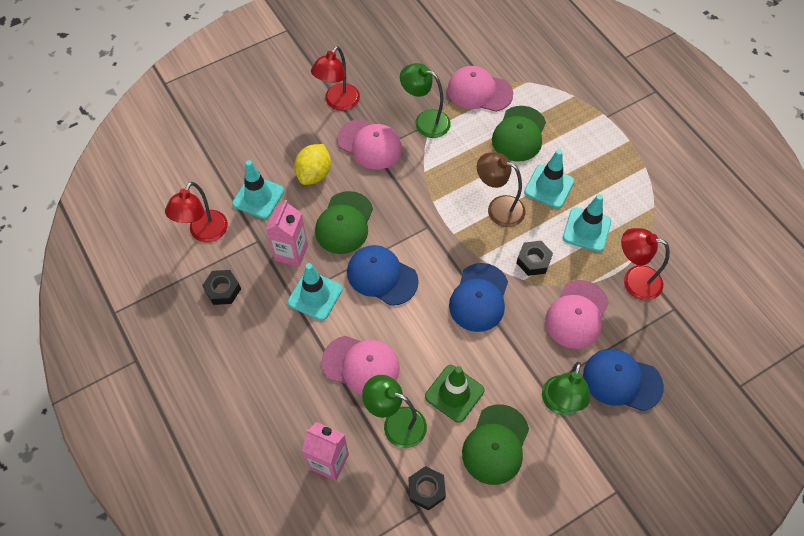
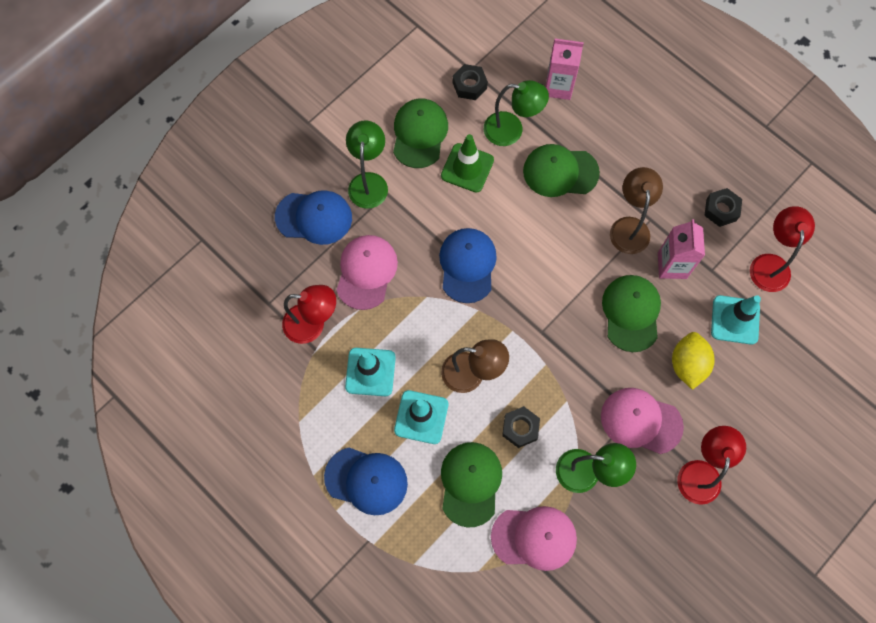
camera: 165 degrees right, 10 degrees up
(315, 295) = (629, 227): turquoise traffic cone -> brown lamp
(361, 365) = (560, 172): pink cap -> green cap
(382, 276) = (571, 263): blue cap -> blue cap (366, 480)
(533, 261) = (421, 320): black nut -> black nut (520, 428)

